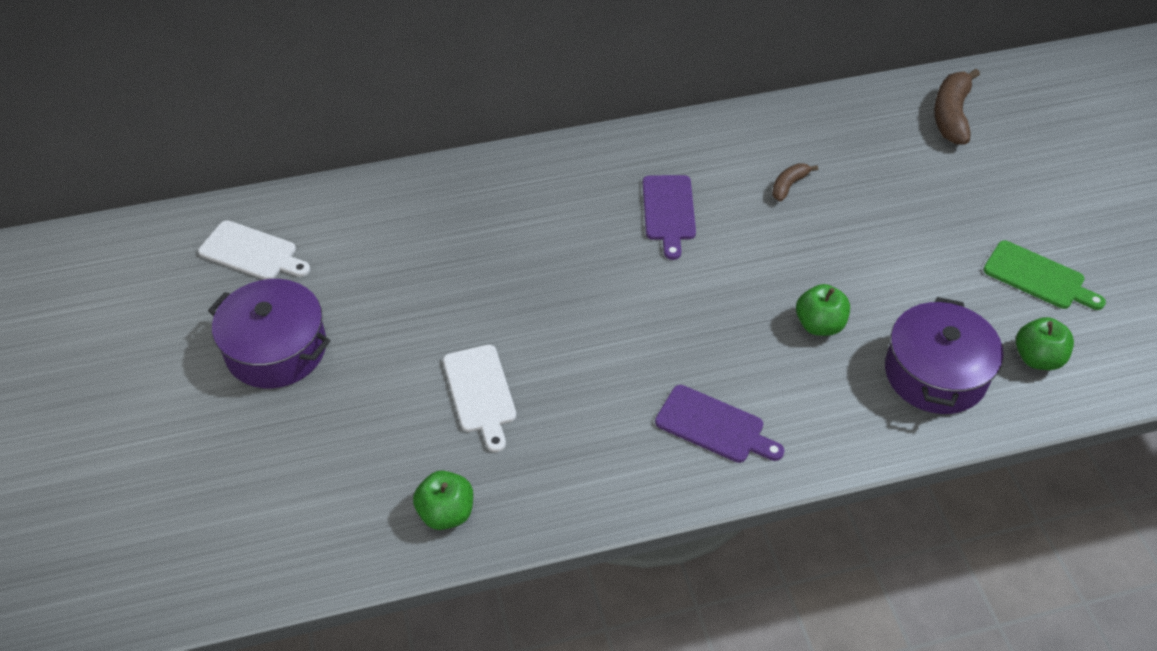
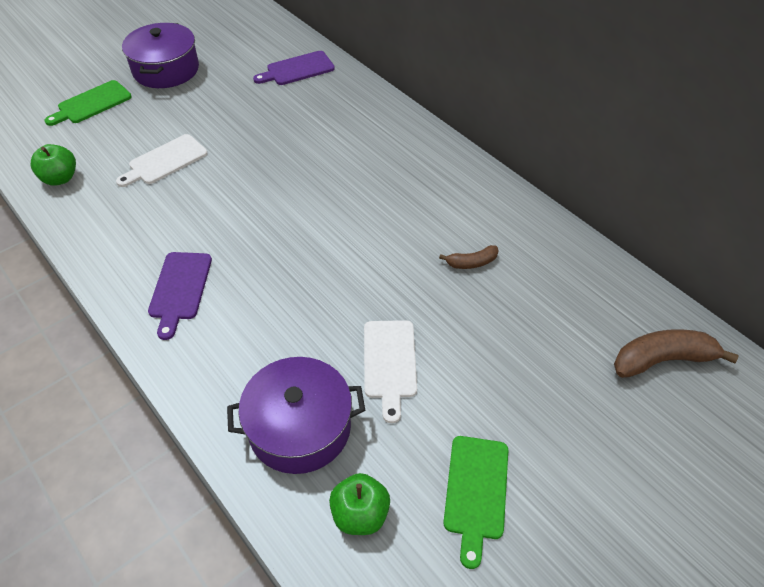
camera: 65 degrees right, 0 degrees up
(252, 252) = (238, 35): white cutting board -> white cutting board (390, 363)
(297, 449) = (92, 103): none -> green cutting board
(669, 211) = (391, 199): purple cutting board -> purple cutting board (297, 69)
(789, 185) = (471, 263): brown banana -> brown banana turned 150 degrees clockwise
(819, 325) = (317, 326): green apple -> none

